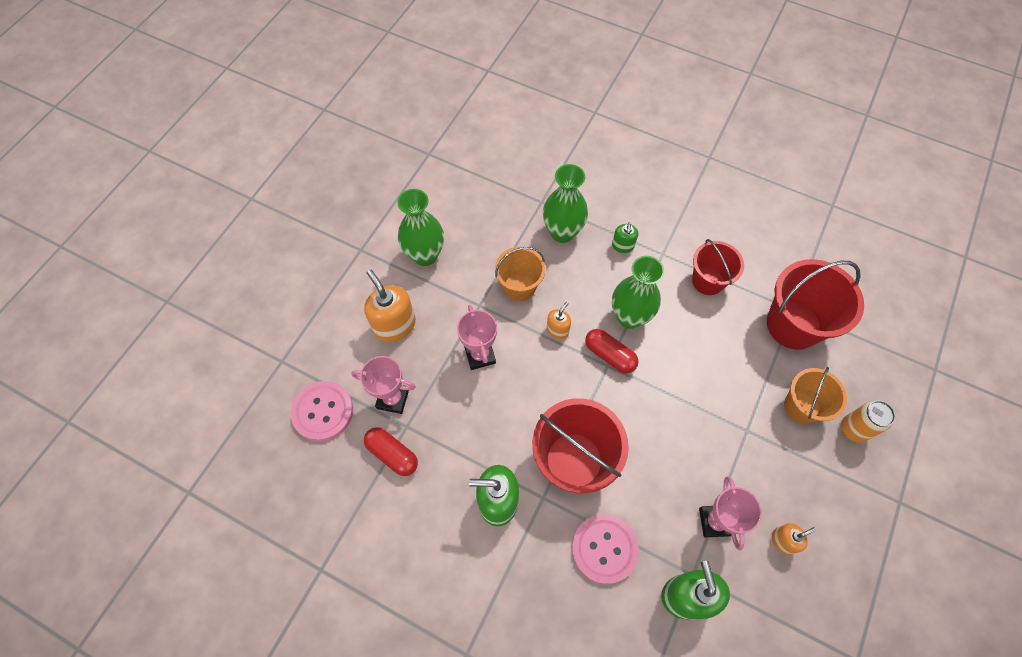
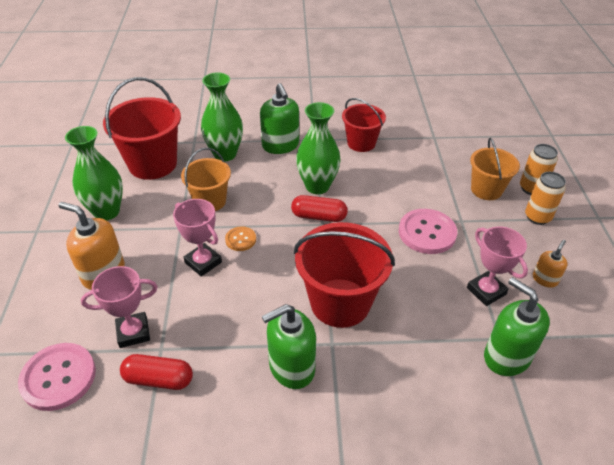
camera: 30 degrees left, 20 degrees down
(524, 346) = (240, 239): none -> orange button
(557, 330) = (263, 217): orange soap dispenser -> none
(604, 549) = (413, 356): pink button -> pink button (427, 233)
(622, 246) = (280, 145): green soap dispenser -> green soap dispenser, size x1.86
(793, 325) = (441, 146): red bucket -> red bucket (152, 164)
(831, 468) = (537, 217): none -> orange can

